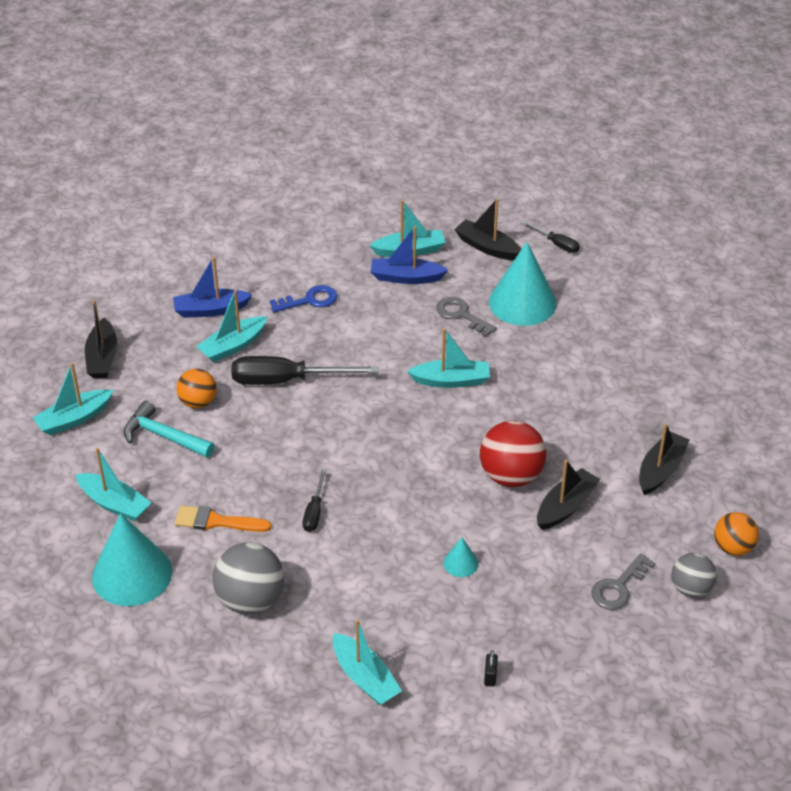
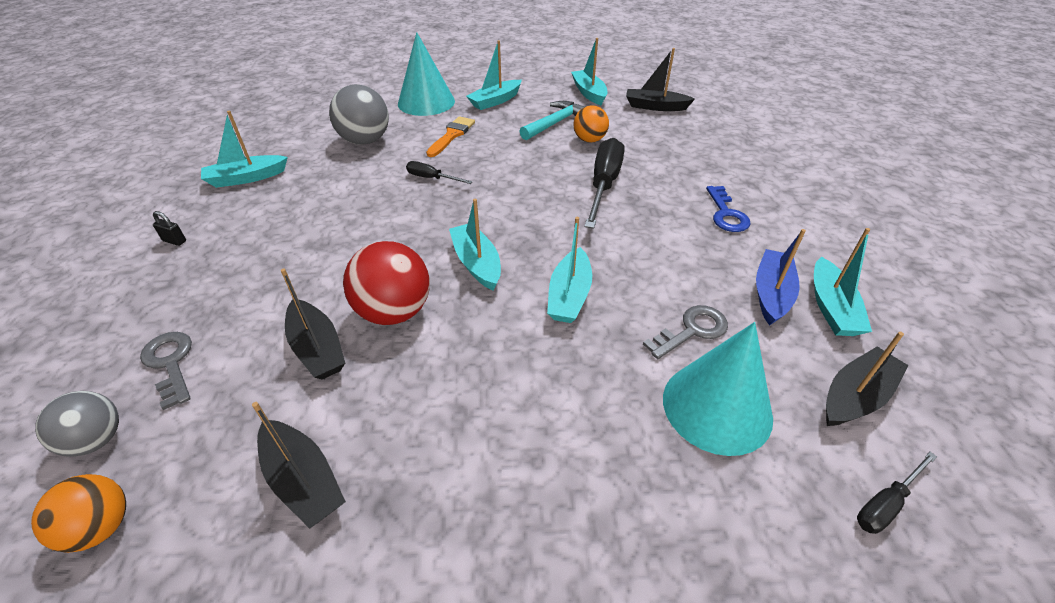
camera: 105 degrees right, 0 degrees up
(210, 310) = (713, 157): blue boat -> none
(233, 346) = (659, 163): turquoise boat -> turquoise boat (476, 263)
(460, 563) = (309, 249): turquoise cone -> none

